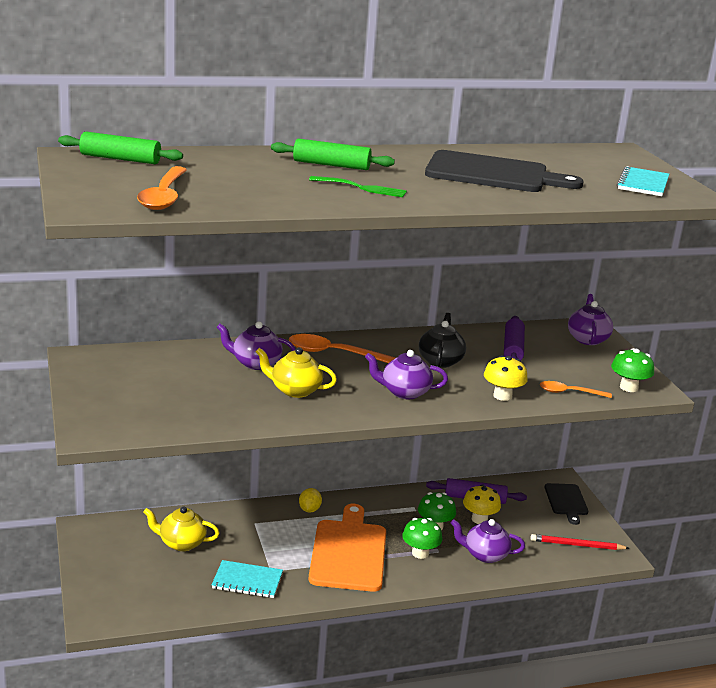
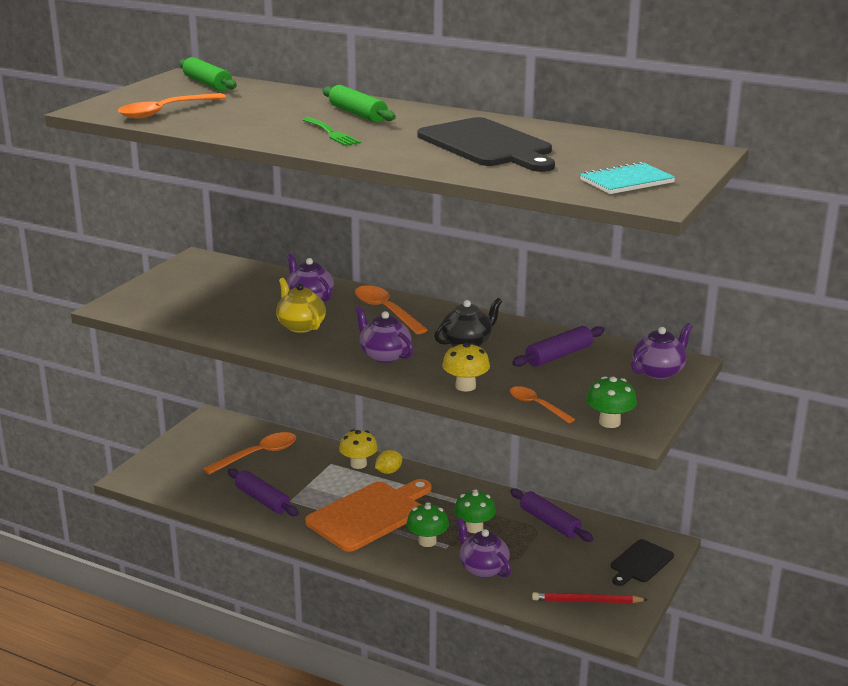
camera: 45 degrees right, 0 degrees up
(181, 543) = (257, 455): yellow teapot -> orange spoon
(247, 581) = (262, 500): turquoise notebook -> purple rolling pin
(479, 519) = (525, 540): yellow mushroom -> yellow mushroom (358, 464)
(577, 545) = (586, 601): red pencil -> red pencil turned 45 degrees counterclockwise

